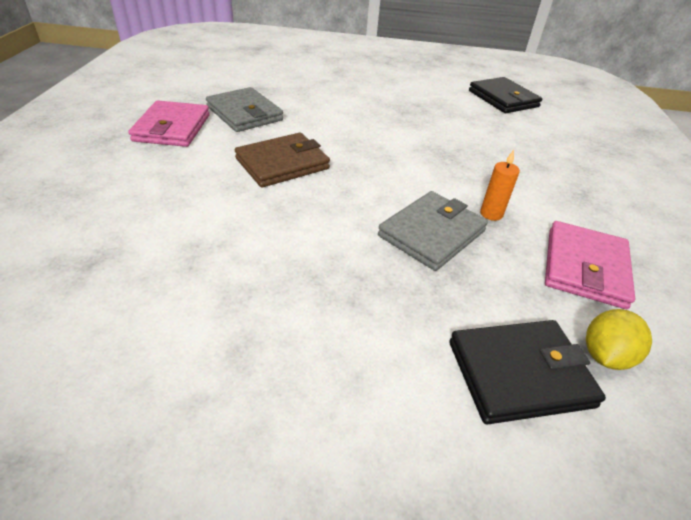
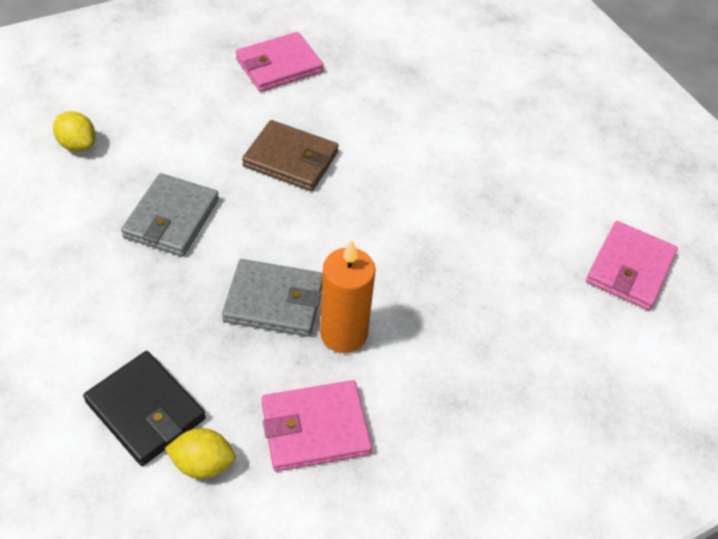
camera: 55 degrees right, 10 degrees up
(90, 276) = (78, 145): none -> yellow lemon
(244, 113) = (350, 90): grey wallet -> grey wallet (172, 218)
(491, 214) = (343, 334): orange candle -> orange candle, size x1.91
(503, 99) = (630, 268): black wallet -> pink wallet

